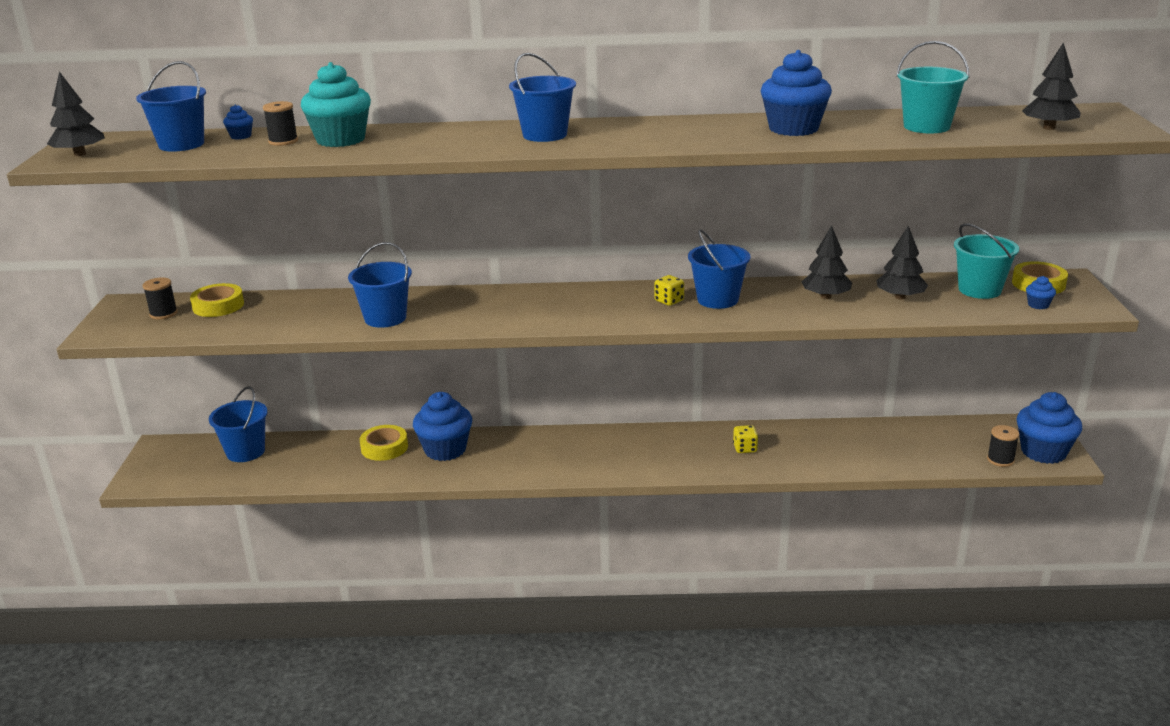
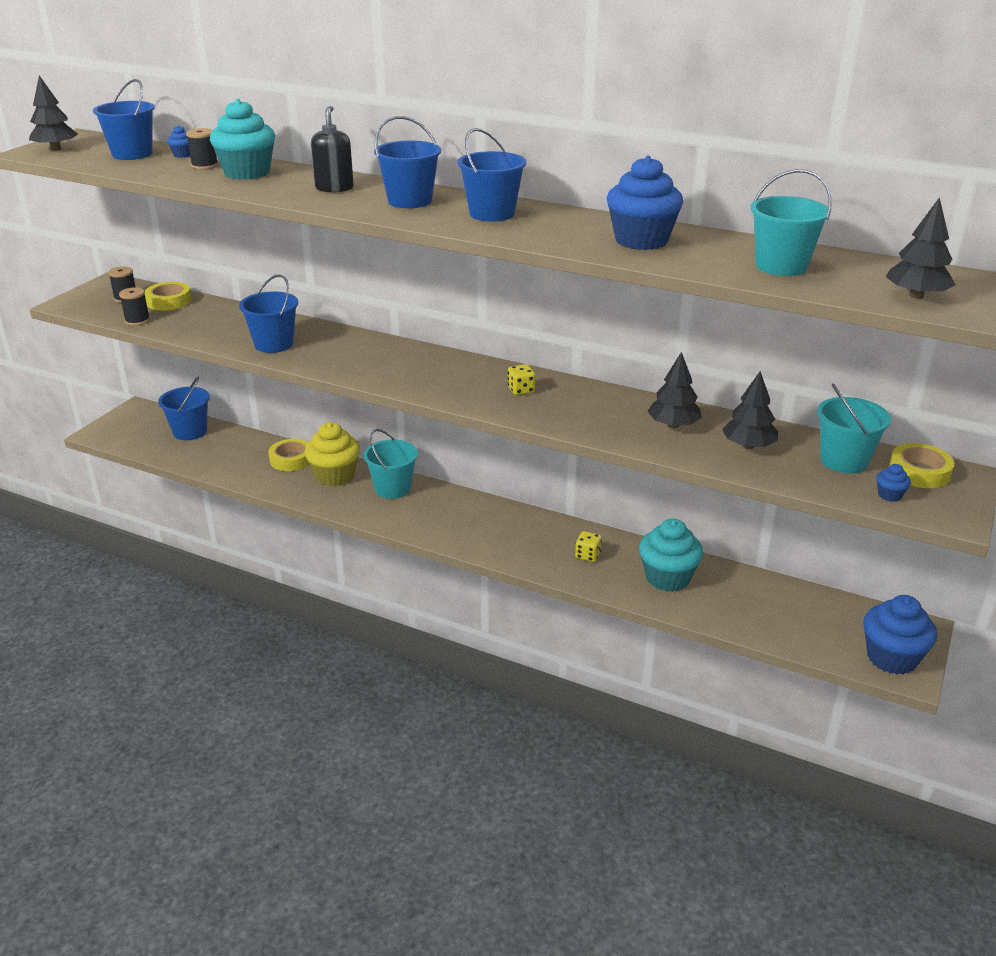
camera: 25 degrees right, 5 degrees up
(445, 450) = (335, 476): blue cupcake -> yellow cupcake
(453, 137) = (334, 188): none -> black soap dispenser
(514, 444) = (393, 488): none -> turquoise bucket
(717, 299) = (566, 401): blue bucket -> blue bucket (492, 213)
(826, 446) = (667, 578): none -> turquoise cupcake
(1000, 460) = (835, 650): black spool -> black spool (137, 320)

